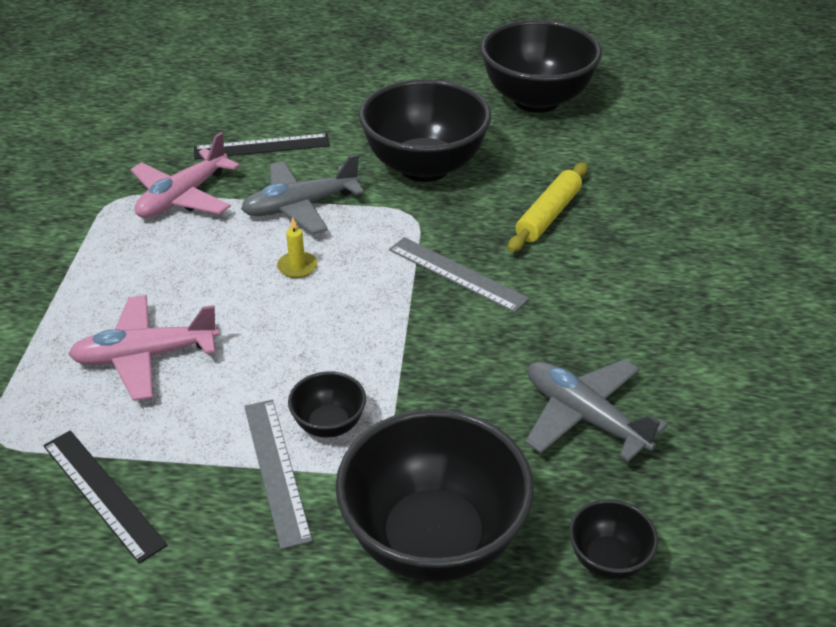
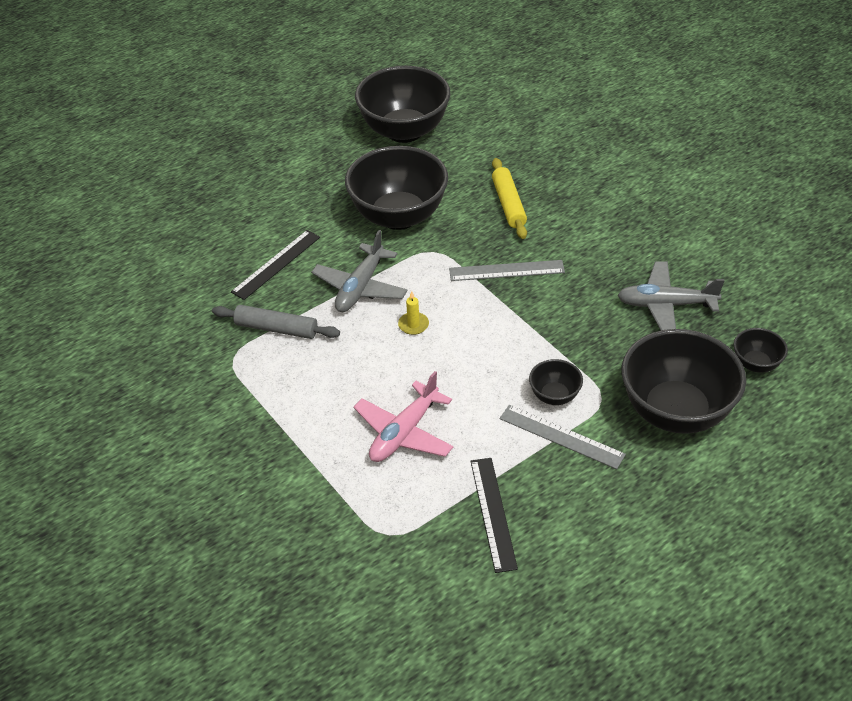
camera: 40 degrees left, 5 degrees up
(103, 493) = (493, 513): black ruler -> black ruler turned 75 degrees clockwise
(183, 197) = (276, 328): pink plane -> grey rolling pin

